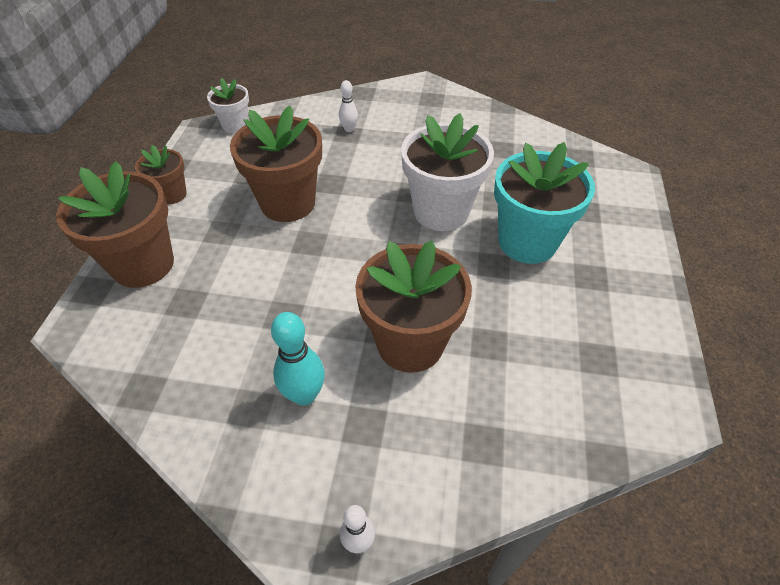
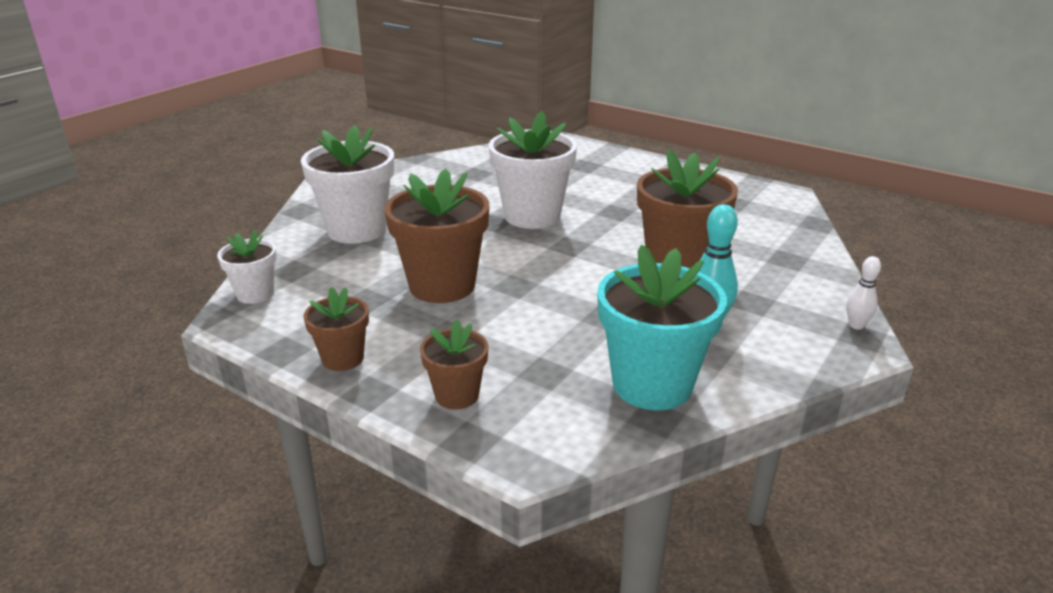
camera: 65 degrees left, 20 degrees down
(143, 264) = (457, 395): brown flower pot -> brown flower pot, size x0.54
(349, 129) = (356, 230): white bowling pin -> white flower pot
(527, 242) = (601, 193): turquoise flower pot -> turquoise flower pot (652, 385)

